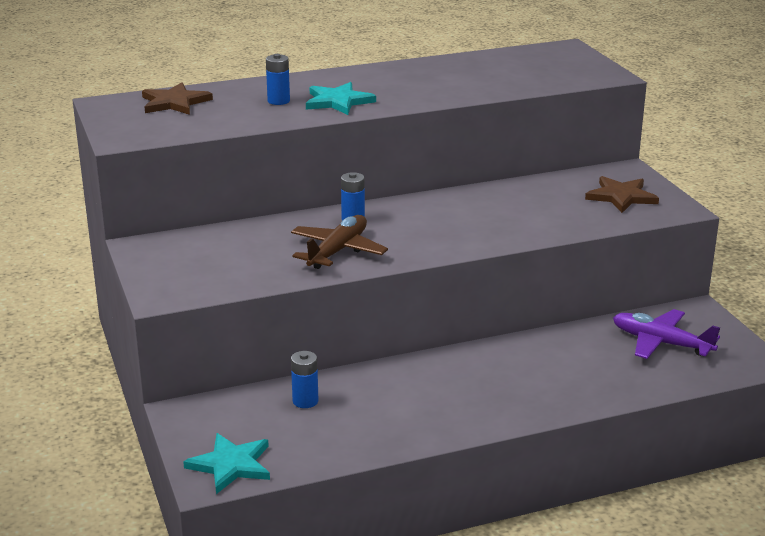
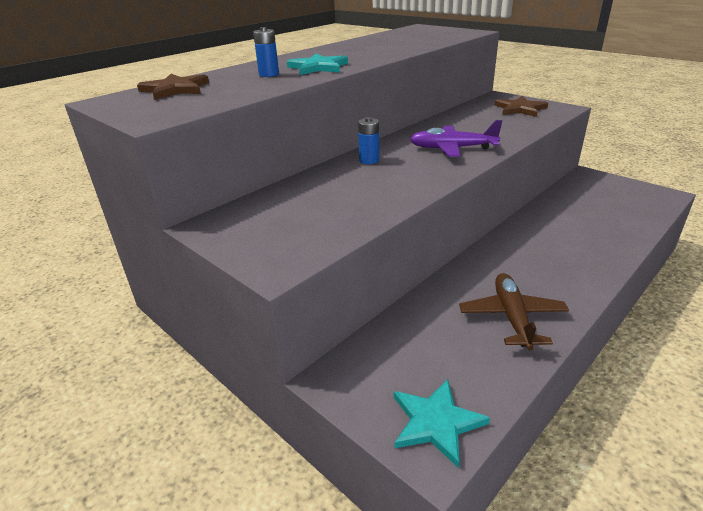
camera: 25 degrees left, 5 degrees up
(305, 401) = (429, 325): blue battery -> none
(338, 251) = (388, 184): brown plane -> brown plane (511, 317)
(660, 343) = (599, 199): purple plane -> purple plane (452, 148)

